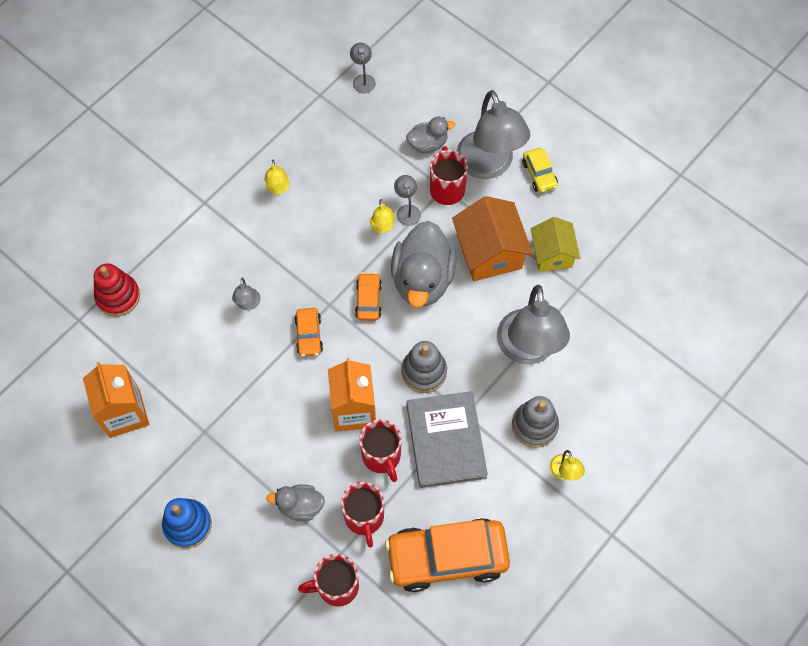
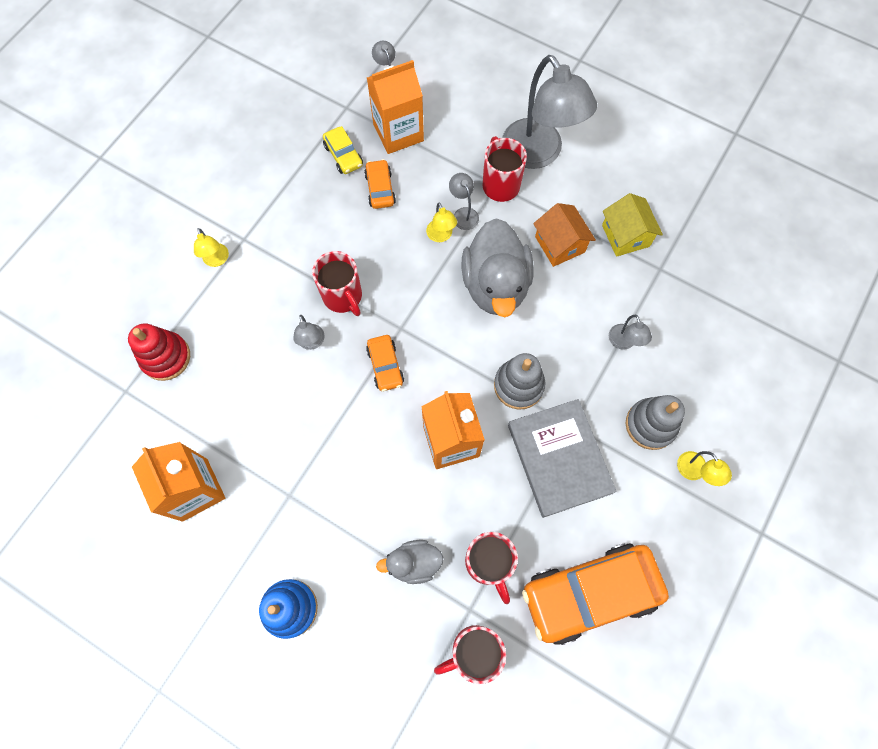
camera: 10 degrees left, 5 degrees up
(278, 189) = (321, 212): yellow lamp -> yellow lamp (217, 260)
(363, 126) = (398, 132): none -> orange carton
(368, 300) = (442, 316): orange car -> orange car (380, 189)
(382, 456) = (493, 489): red mug -> red mug (343, 296)
(428, 144) = (470, 141): grey duck -> none
(489, 252) = (559, 244): orange house -> orange house, size x0.66
(527, 350) = (623, 342): grey lamp -> grey lamp, size x0.42
(539, 174) = (592, 155): yellow car -> yellow car (343, 156)

